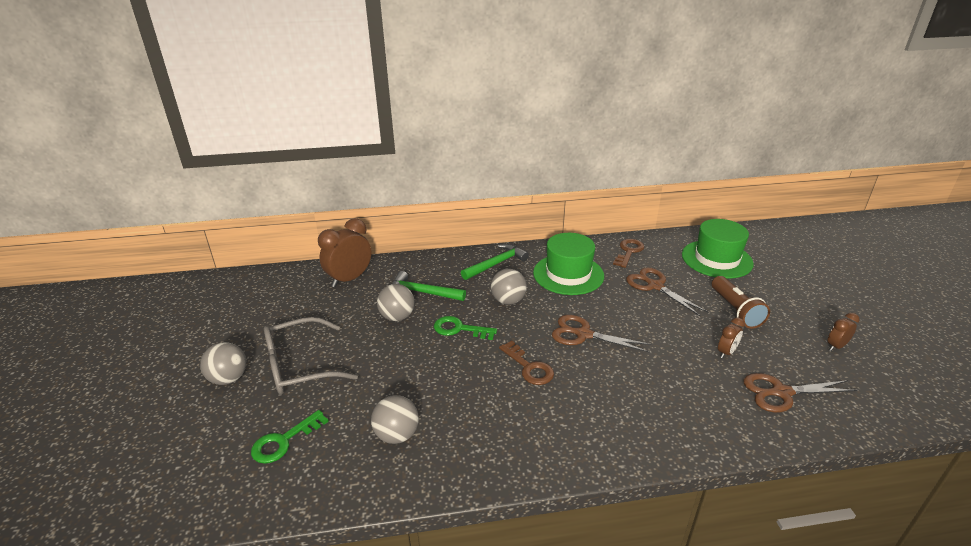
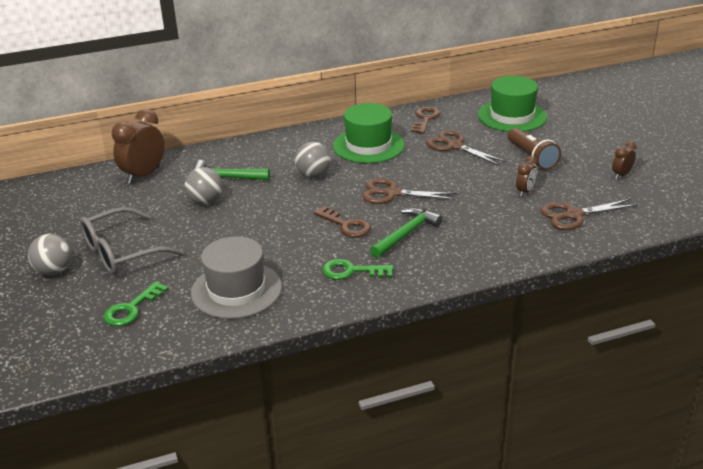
camera: 10 degrees left, 0 degrees up
(397, 435) = (236, 290): grey ball -> grey hat
(459, 329) = (271, 204): green key -> green key (351, 271)
(496, 264) = (293, 144): green hammer -> green hammer (406, 234)

